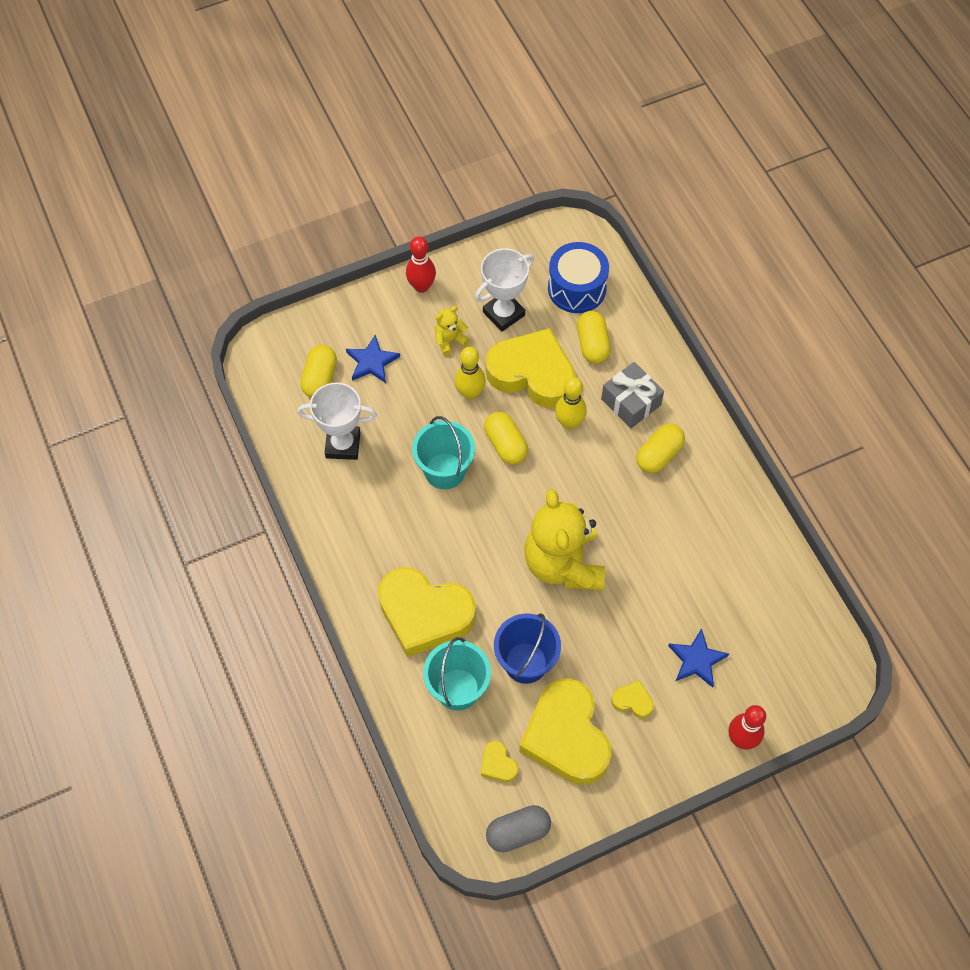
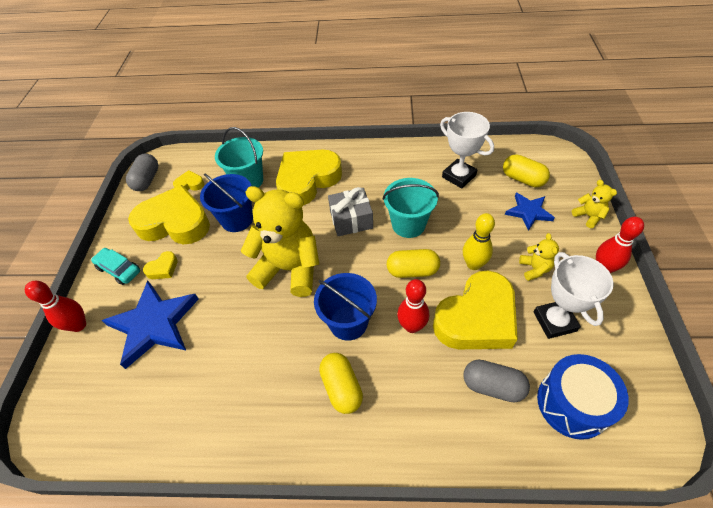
camera: 120 degrees right, 10 degrees down
(343, 445) = (459, 176): white trophy -> white trophy turned 75 degrees counterclockwise
(354, 308) = (588, 216): none -> yellow teddy bear
(569, 423) = (412, 326): yellow bowling pin -> red bowling pin
(592, 344) = (492, 386): yellow capsule -> grey capsule
(595, 477) = (348, 323): none -> blue bucket
(631, 402) = (410, 390): grey gift -> grey gift (351, 220)
(660, 752) = (119, 270): none -> turquoise car
(697, 660) = (154, 324): blue star -> blue star, size x1.76

